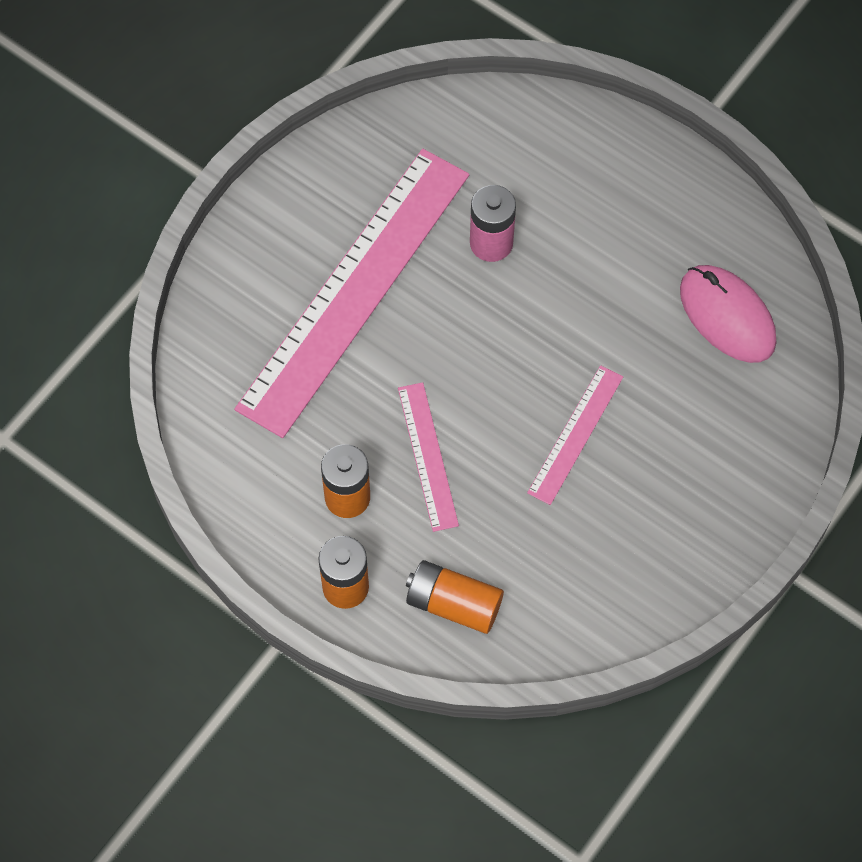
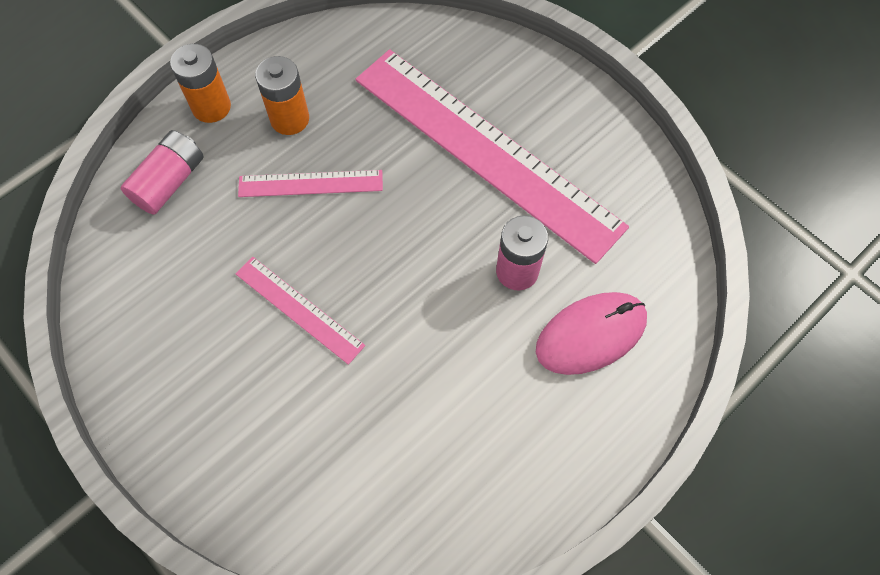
camera: 100 degrees right, 0 degrees up
(453, 603) = (169, 182): orange battery -> pink battery
(727, 316) = (394, 485): pink mouse -> pink mouse (591, 334)

